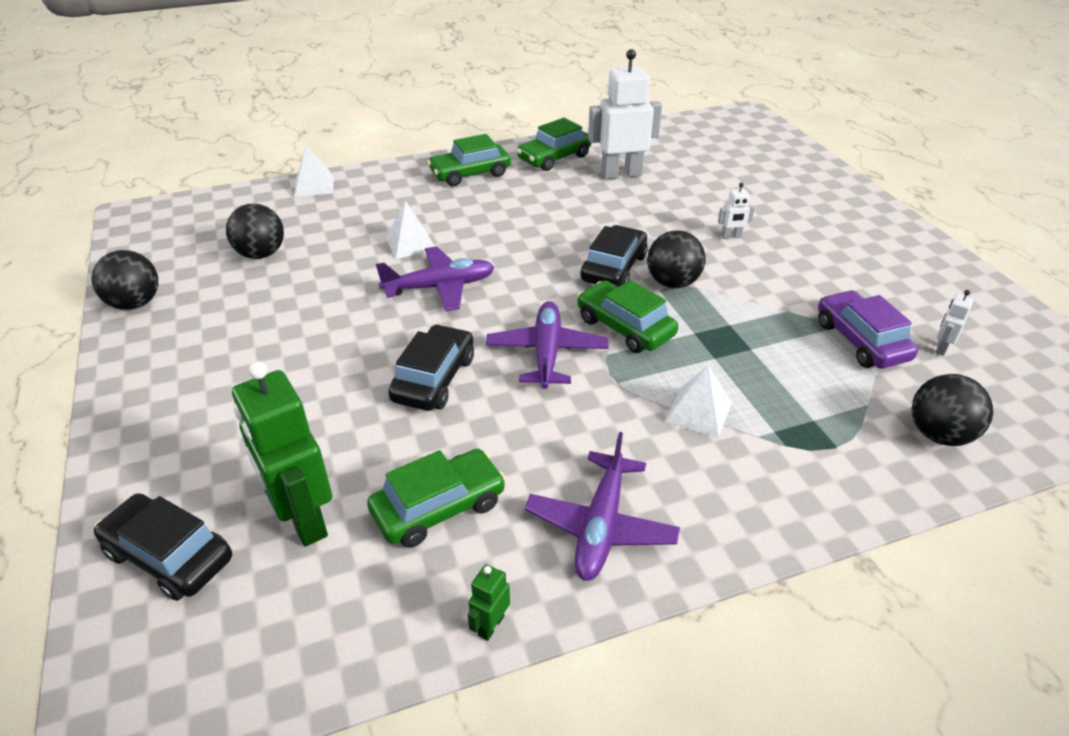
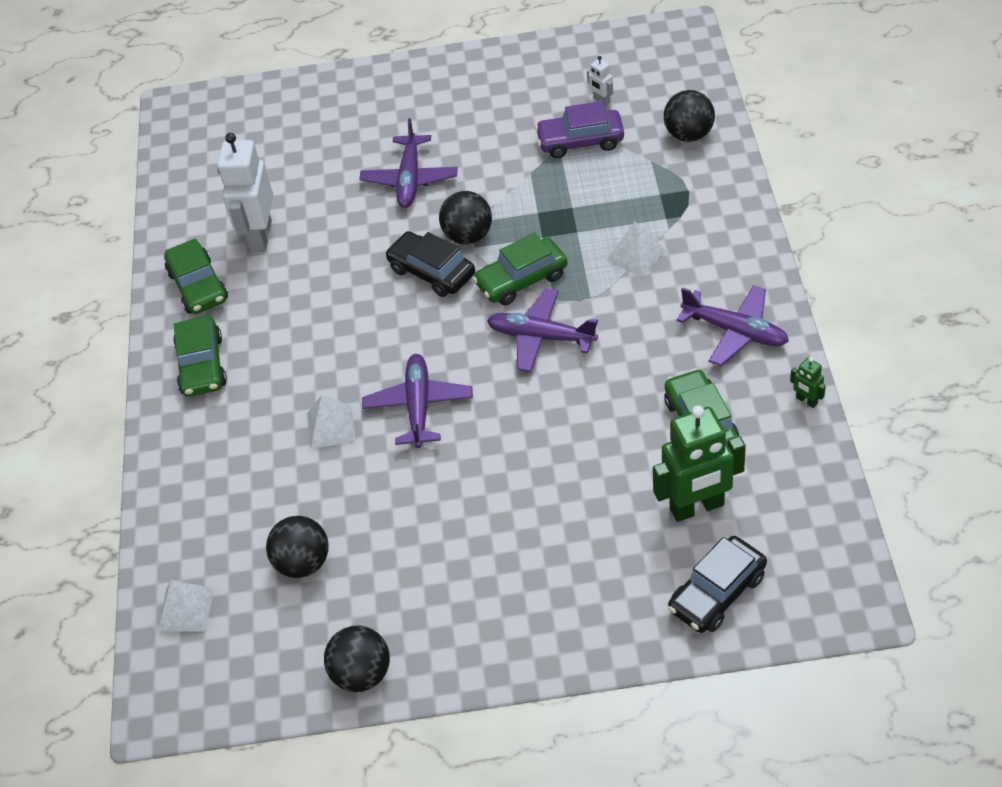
camera: 70 degrees left, 10 degrees up
(314, 185) = (165, 518): white pyramid -> white pyramid (185, 609)
(434, 379) = (554, 418): black car -> none
(731, 237) = (410, 179): white robot -> purple plane

